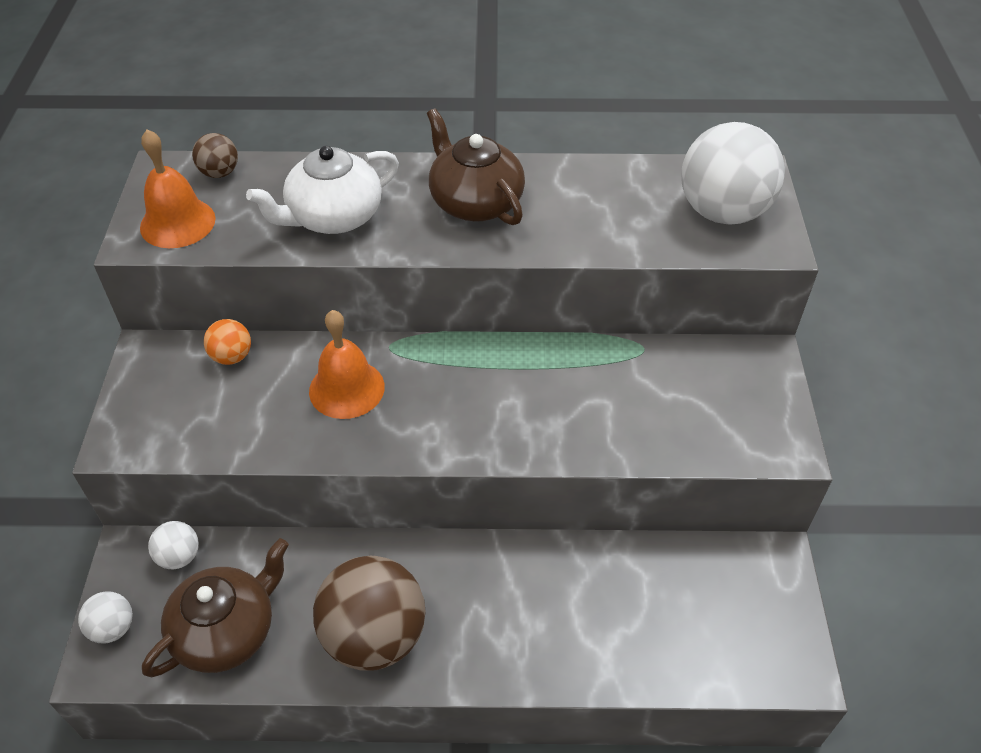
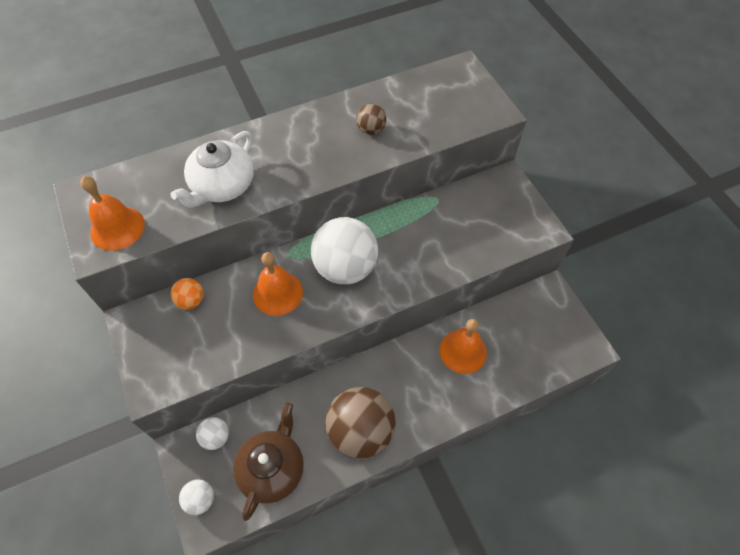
camera: 25 degrees left, 10 degrees up
(219, 173) = (124, 181): brown ball -> brown ball (371, 129)
(475, 202) = (307, 144): brown teapot -> none
(588, 589) = (463, 351): none -> orange bell
(723, 212) = (457, 100): white ball -> white ball (345, 268)

